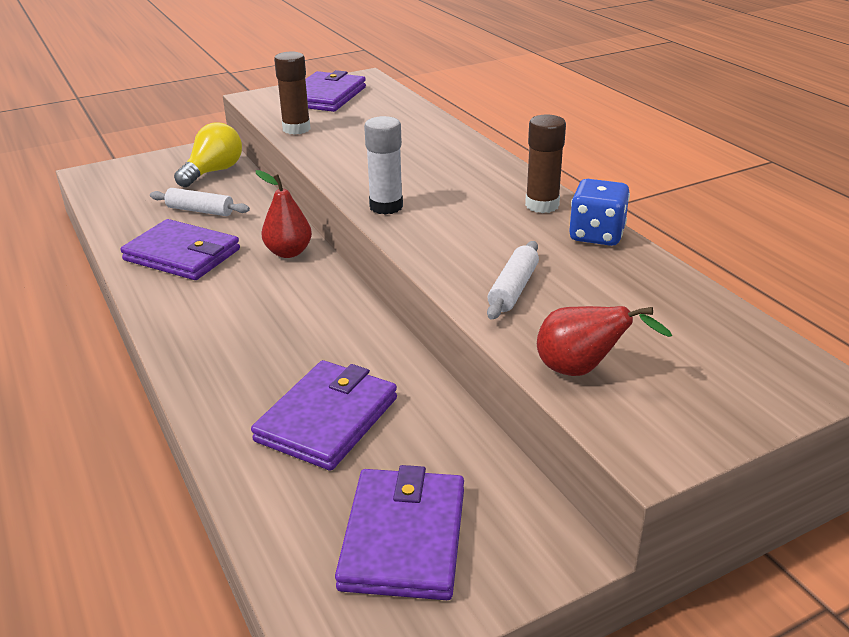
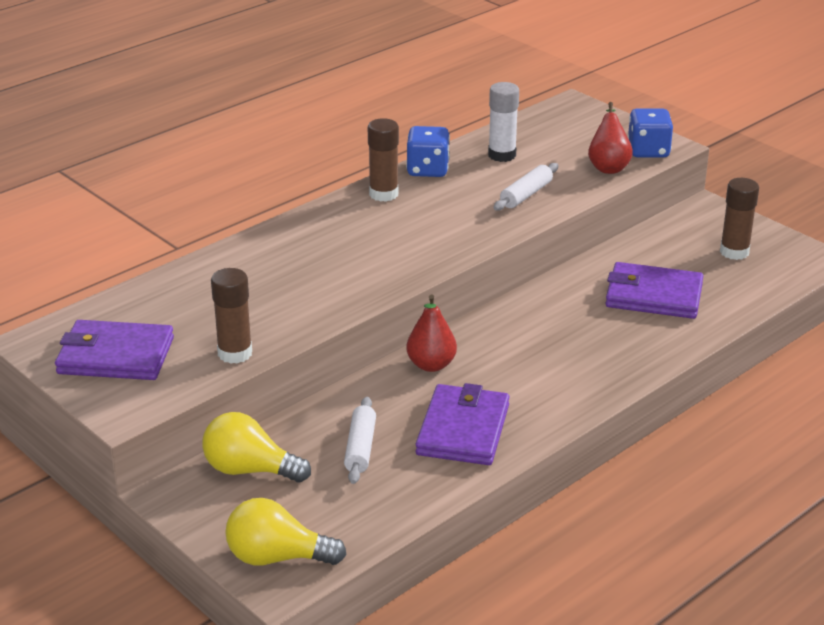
camera: 105 degrees left, 0 degrees up
(114, 174) = (277, 557): none -> yellow light bulb
(386, 206) = (416, 264): white glue stick -> white glue stick (502, 155)
(403, 538) = (734, 252): purple wallet -> brown glue stick
(513, 289) = (526, 195): white rolling pin -> white rolling pin turned 60 degrees counterclockwise
(631, 423) = (648, 151): none -> blue dice

